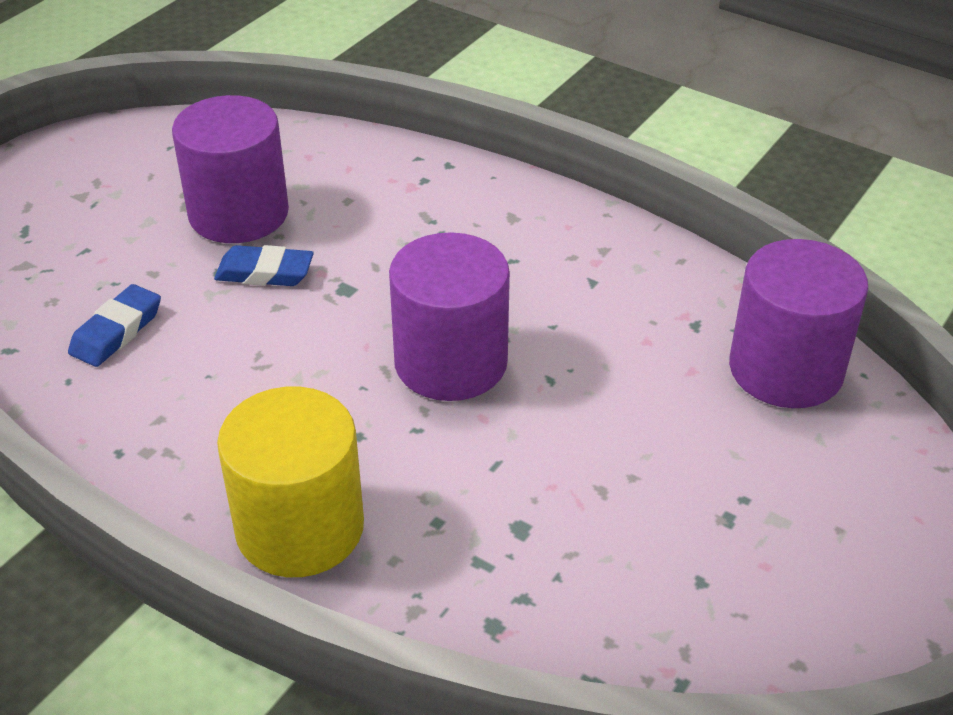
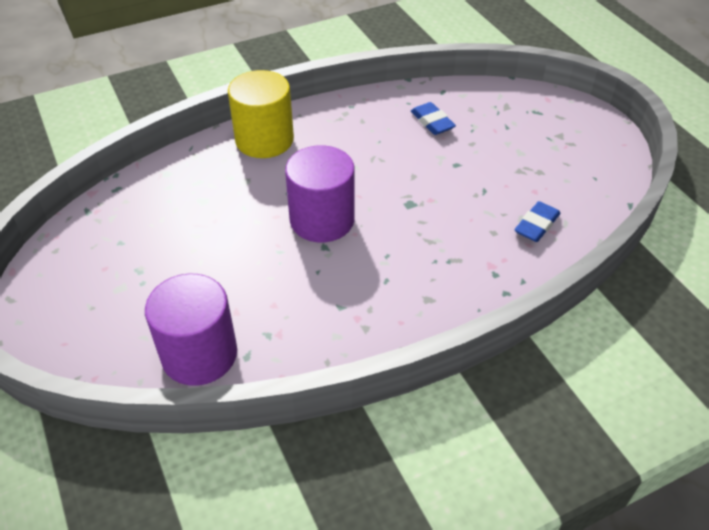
camera: 120 degrees right, 5 degrees up
(238, 213) = (506, 185): purple cylinder -> none
(265, 273) = (444, 179): blue eraser -> blue eraser (536, 225)

